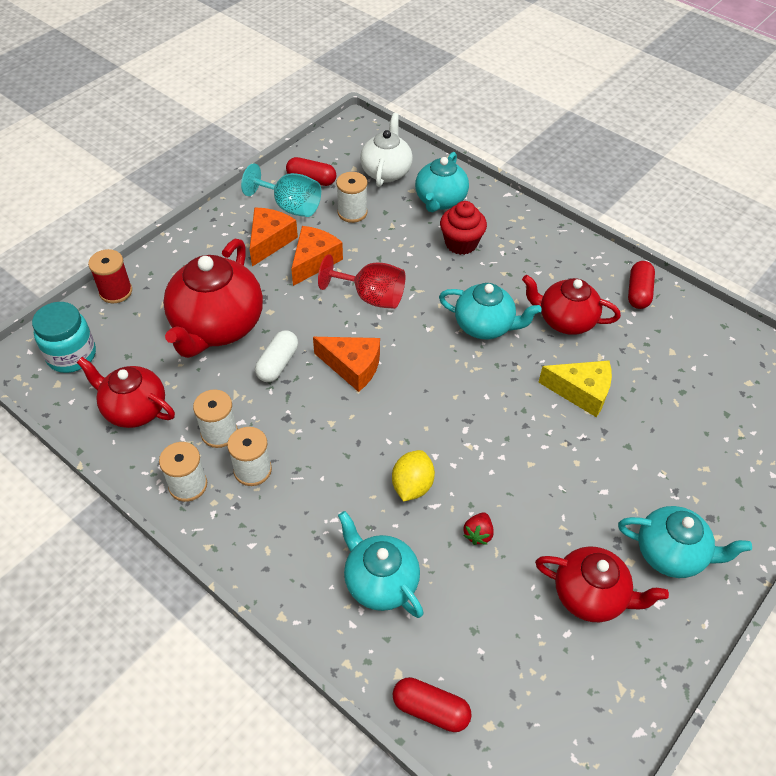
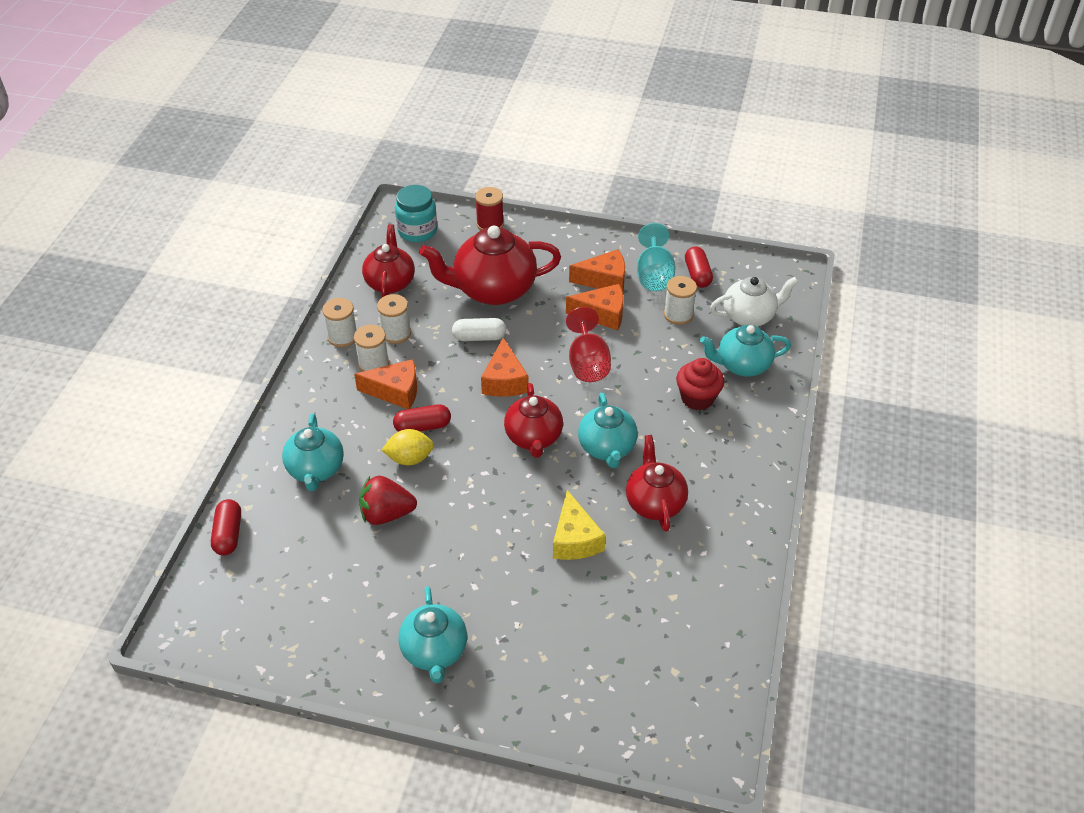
camera: 65 degrees right, 5 degrees down
(308, 464) = (395, 391): none -> orange cheese
(379, 582) = (316, 470): turquoise teapot -> turquoise teapot turned 150 degrees clockwise
(478, 534) = (386, 514): red strawberry -> red strawberry, size x1.85
(591, 595) = (366, 604): red teapot -> red teapot (534, 438)
(638, 292) = (734, 549): red capsule -> red capsule (423, 426)

